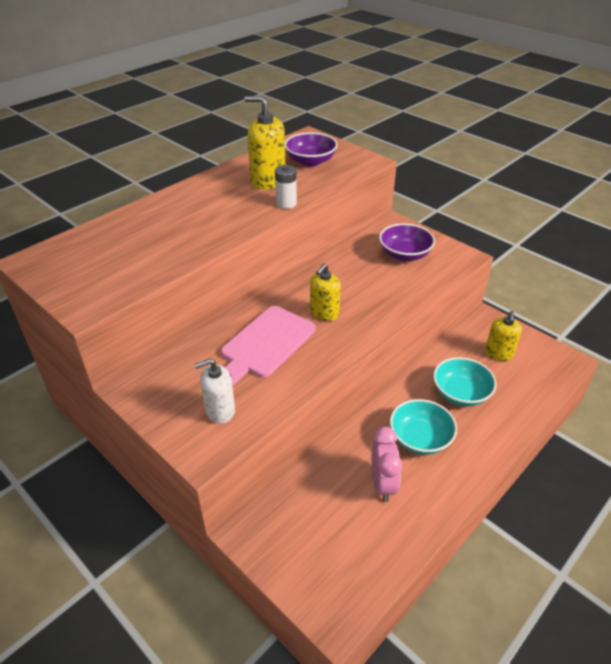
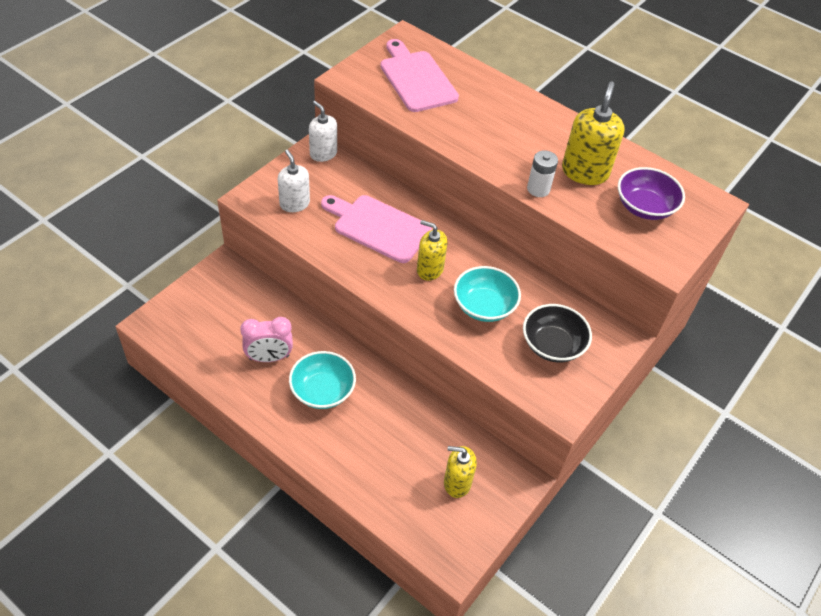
camera: 80 degrees right, 10 degrees up
(108, 258) = (416, 79): none -> pink cutting board
(141, 384) = (323, 153): none -> white soap dispenser
(404, 254) = (552, 345): purple bowl -> black bowl
(460, 393) = (387, 434): turquoise bowl -> turquoise bowl (484, 306)

